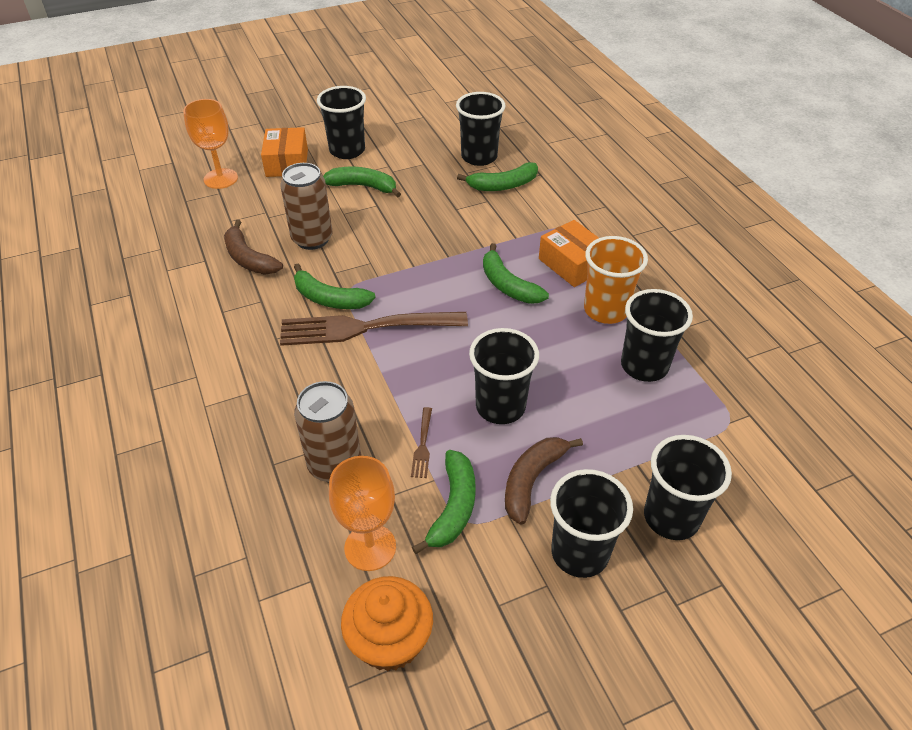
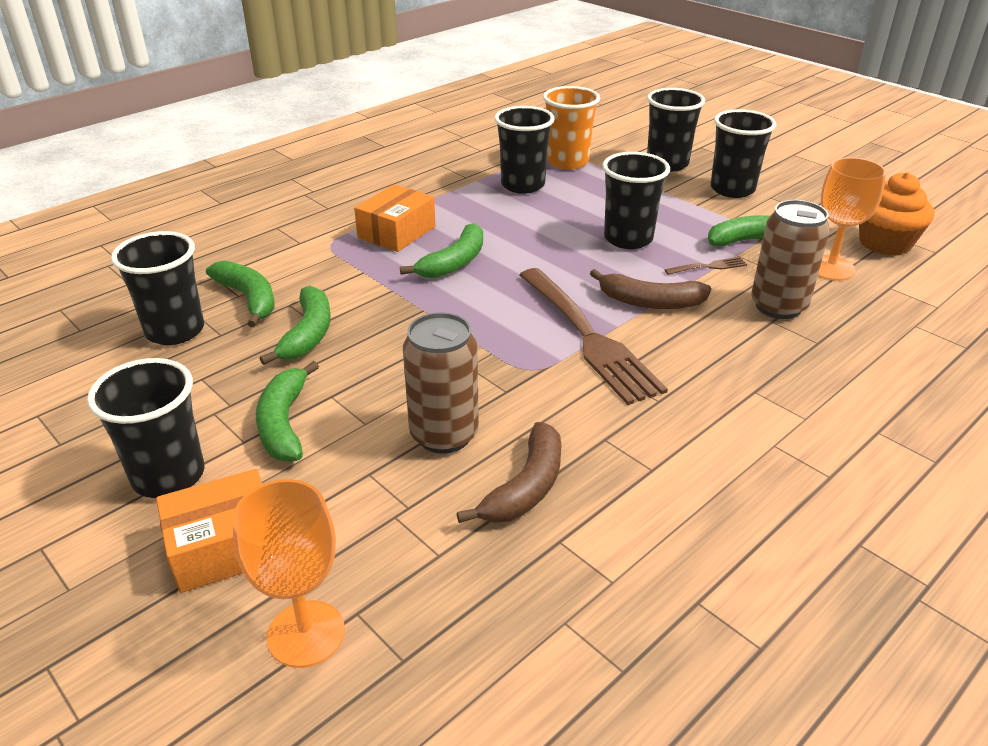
camera: 110 degrees left, 10 degrees down
(329, 298) = (558, 379): green banana -> green banana (307, 334)
(532, 480) = (690, 214): brown banana -> brown banana (649, 302)
(605, 310) = (460, 208): orange cup -> orange cup (567, 162)

